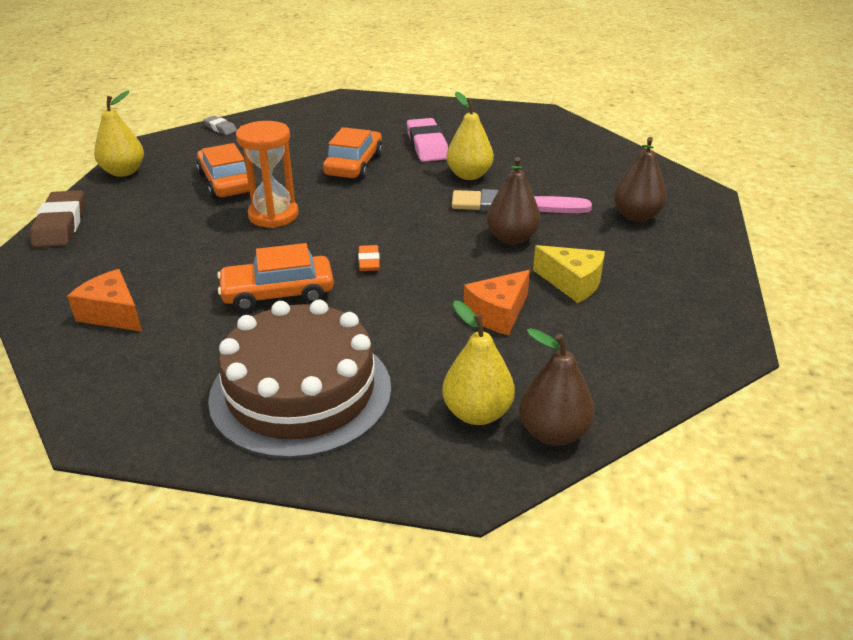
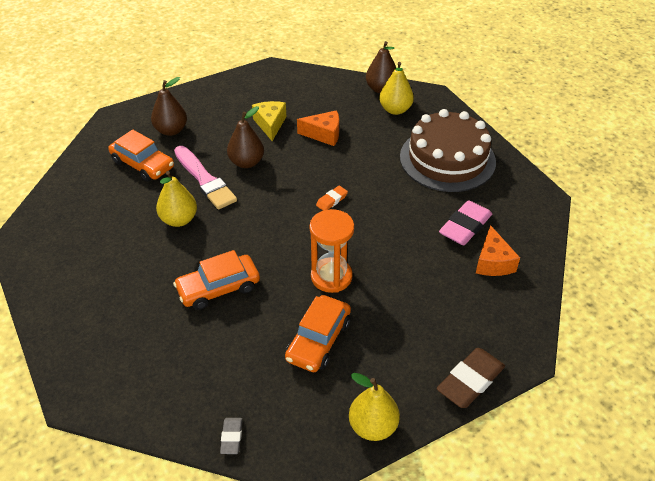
camera: 130 degrees left, 10 degrees up
(278, 293) = (399, 214): orange car -> orange car (143, 164)
(427, 145) = (145, 269): pink eraser -> pink eraser (465, 226)

